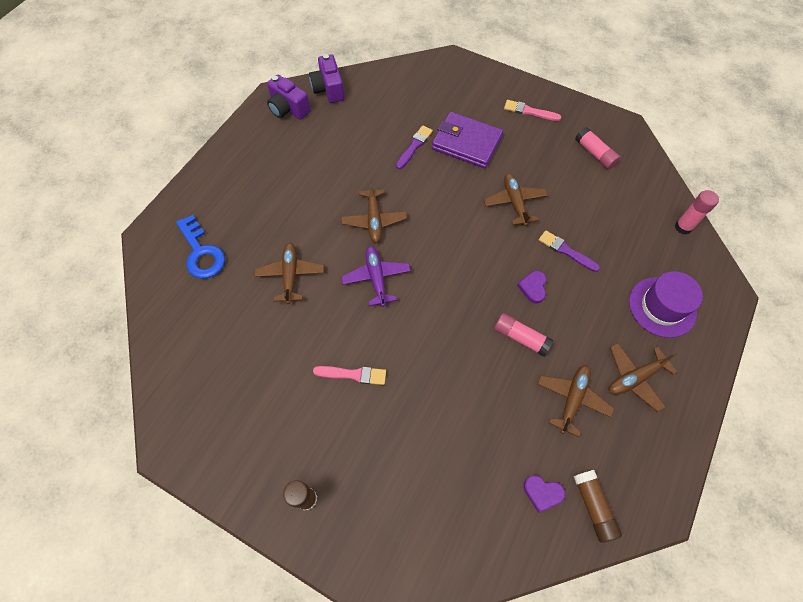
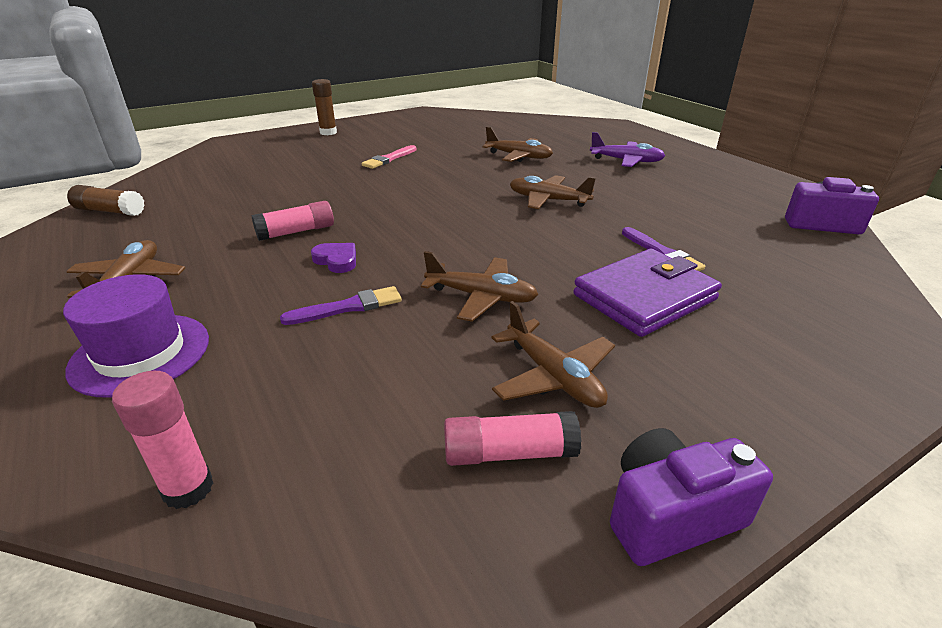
camera: 120 degrees right, 30 degrees down
(201, 252) = (580, 135): blue key -> none
(288, 109) = (779, 194): purple camera -> purple camera (671, 515)
(376, 278) = (470, 185): purple plane -> purple plane (626, 161)
(529, 111) = (704, 407): pink brush -> none
(542, 493) = (166, 196): purple heart -> none
(572, 399) = (192, 235): brown plane -> brown plane (553, 376)

